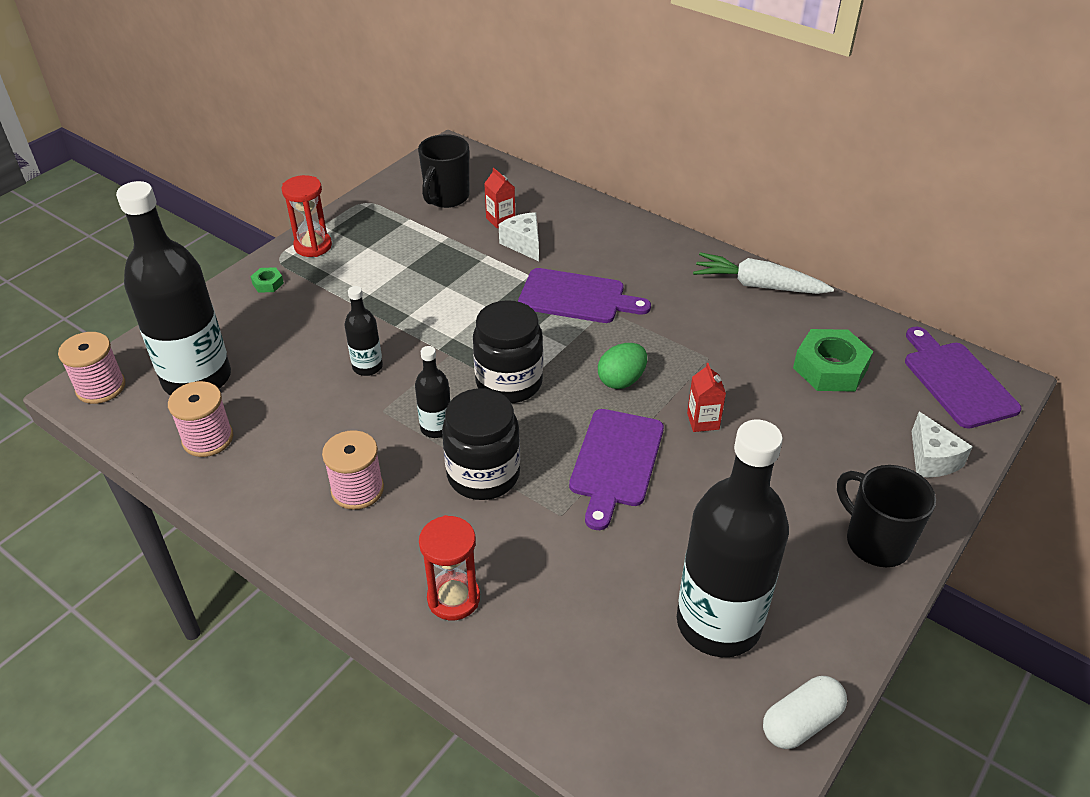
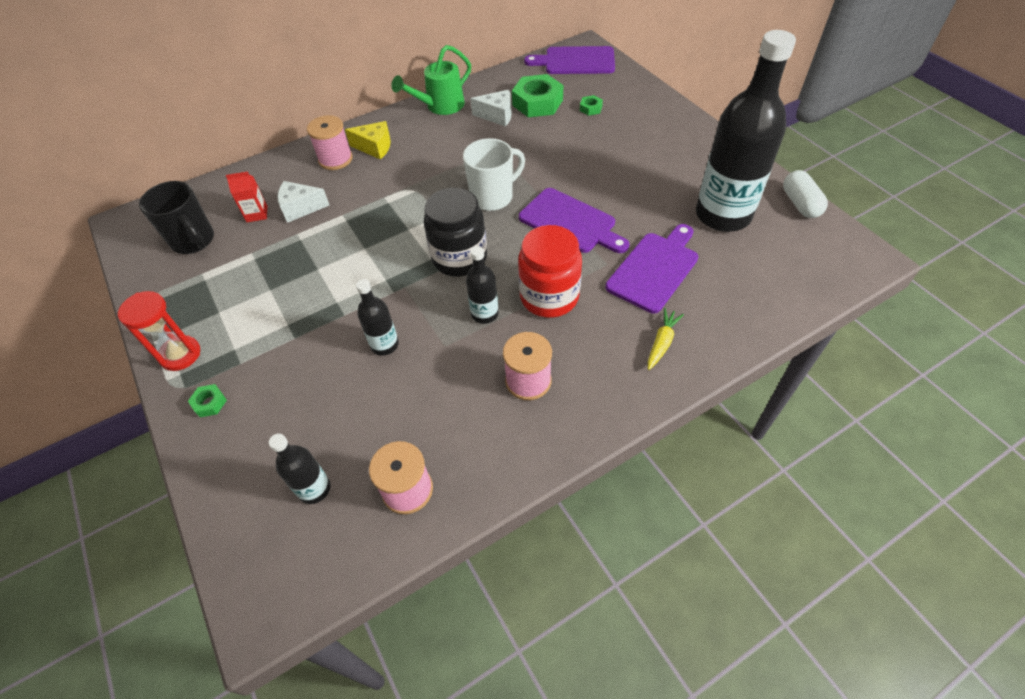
camera: 65 degrees left, 10 degrees up
(101, 387) = (268, 591): pink spool -> pink spool (335, 159)
(197, 379) = (314, 489): black bottle -> black bottle, size x0.45
(453, 598) = (662, 342): red hourglass -> yellow carrot
(483, 475) = (549, 297): black jar -> red jar
(576, 297) = (388, 195): purple cutting board -> purple cutting board (654, 269)
(621, 380) = (493, 197): green egg -> white mug
(648, 260) = (374, 147): none -> yellow cheese
(703, 421) = (554, 170): red carton -> none
(757, 285) = (440, 106): white carrot -> green watering can
(857, 424) = (590, 108): none -> green nut
(875, 542) = (683, 133): black mug -> none
(931, 459) = (631, 92): white cheese -> white cheese (497, 116)

